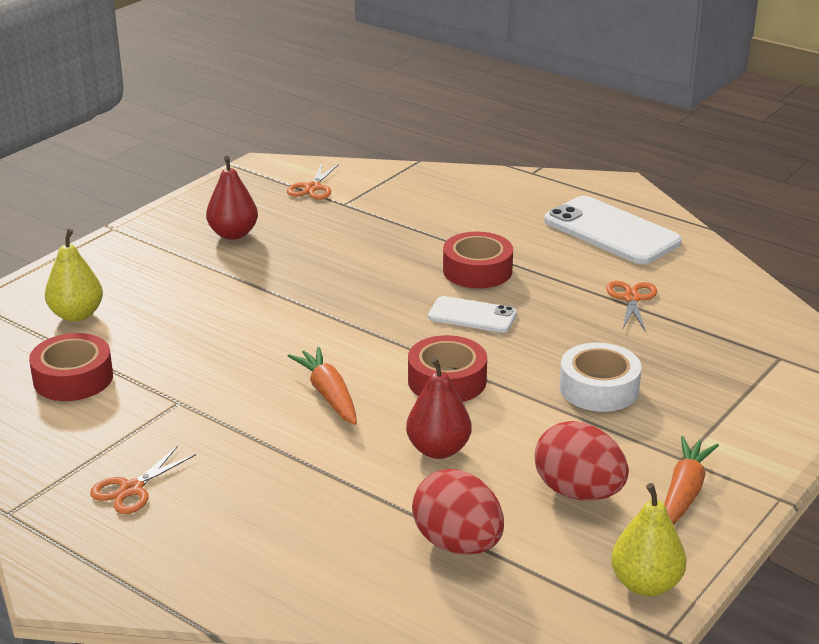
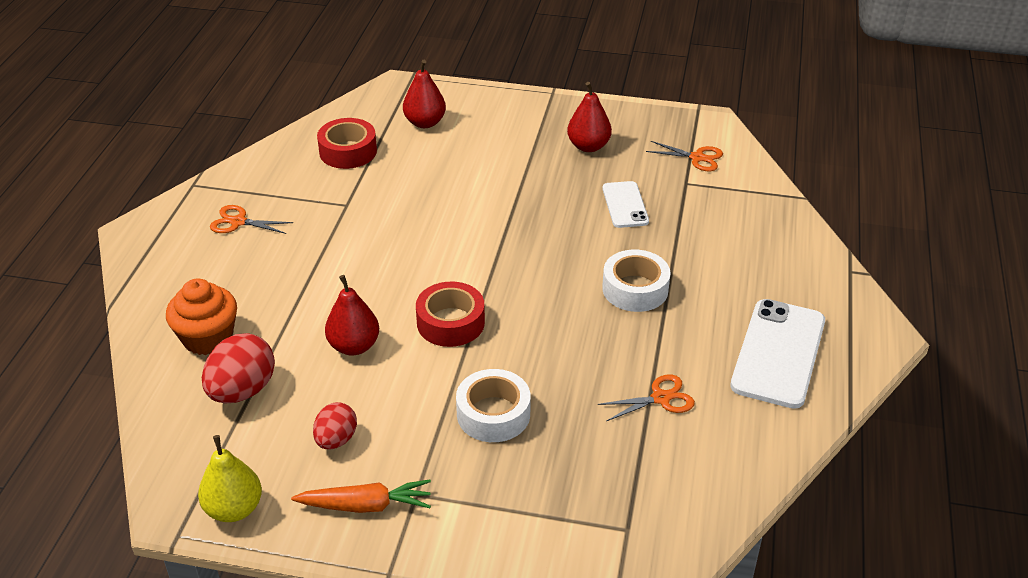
camera: 65 degrees right, 10 degrees up
(76, 315) = (425, 123): yellow pear -> red pear
(312, 188) = (697, 158): orange scissors -> orange scissors turned 150 degrees counterclockwise
(329, 395) = (394, 269): orange carrot -> none
(343, 554) = (208, 338): none -> orange cupcake
(472, 315) = (558, 308): white phone -> white phone (625, 205)
(477, 270) = (635, 289): red tape -> white tape
(578, 492) = (336, 440): red egg -> red egg, size x0.63

